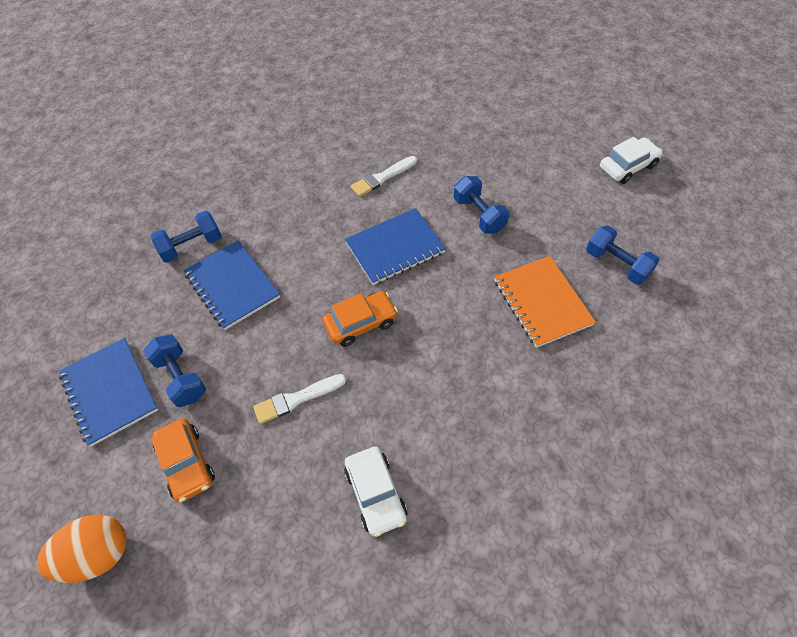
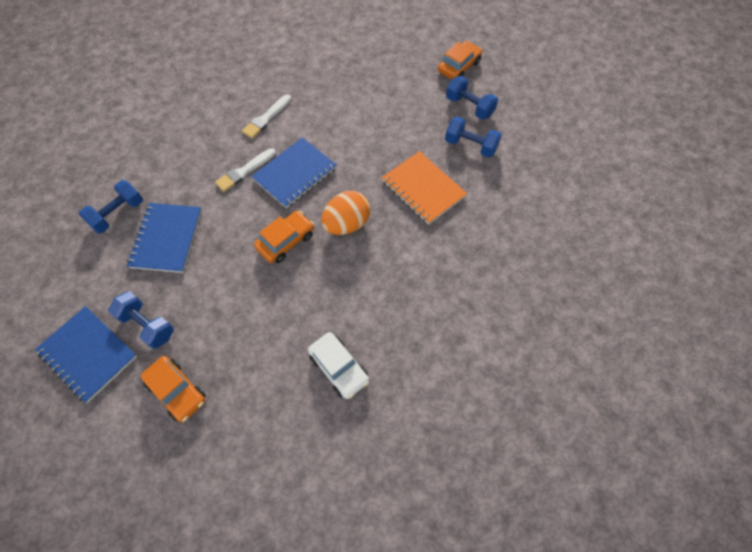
camera: 20 degrees left, 5 degrees up
(97, 554) = (126, 484): orange egg -> orange egg (346, 224)
(232, 286) = (166, 238): blue notebook -> blue notebook turned 60 degrees clockwise
(296, 399) = (252, 315): white brush -> white brush (244, 171)
(479, 214) = (355, 131): blue dumbbell -> blue dumbbell (469, 107)
(627, 166) = (458, 67): white car -> orange car

